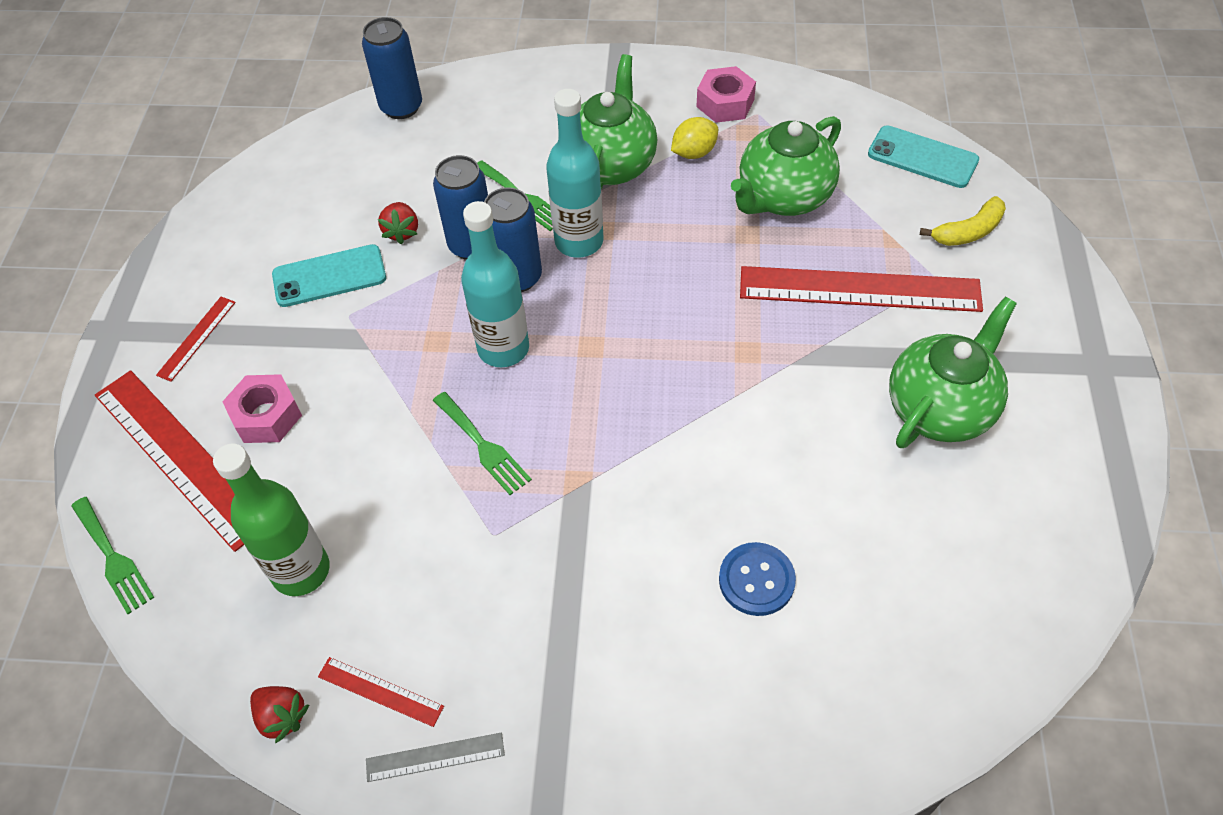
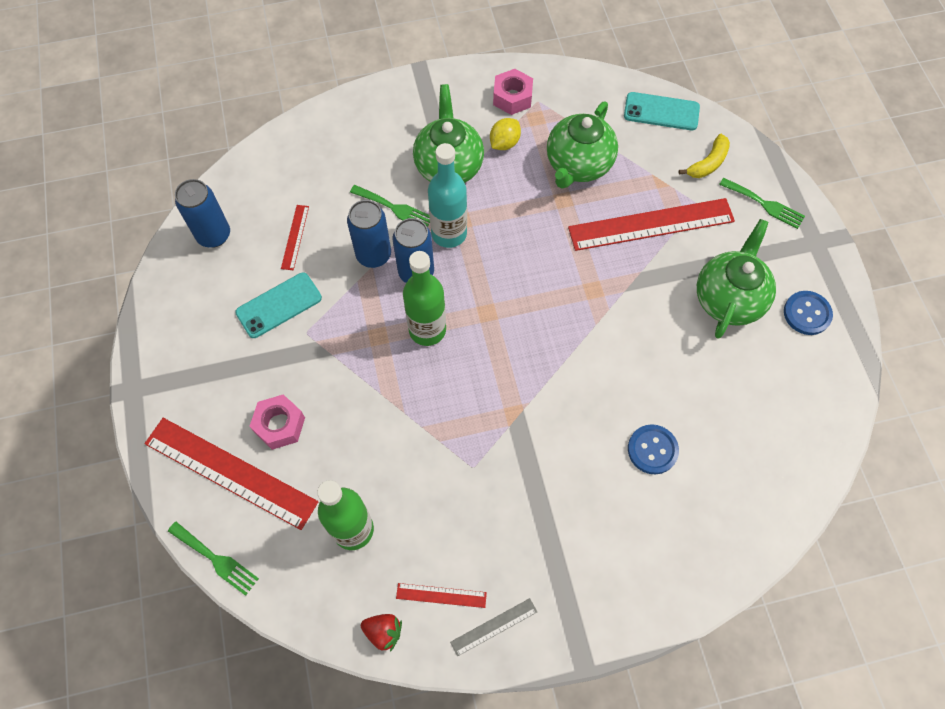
camera: 20 degrees left, 10 degrees up
(196, 338) = (200, 379): red ruler -> red ruler (295, 237)
(401, 107) = (275, 153): blue can -> blue can (214, 235)
(402, 232) = (318, 256): red strawberry -> none
(483, 446) = (441, 406): green fork -> green fork (765, 204)
(503, 348) = (427, 330): turquoise bottle -> green bottle
(1055, 455) = (807, 313): none -> blue button

